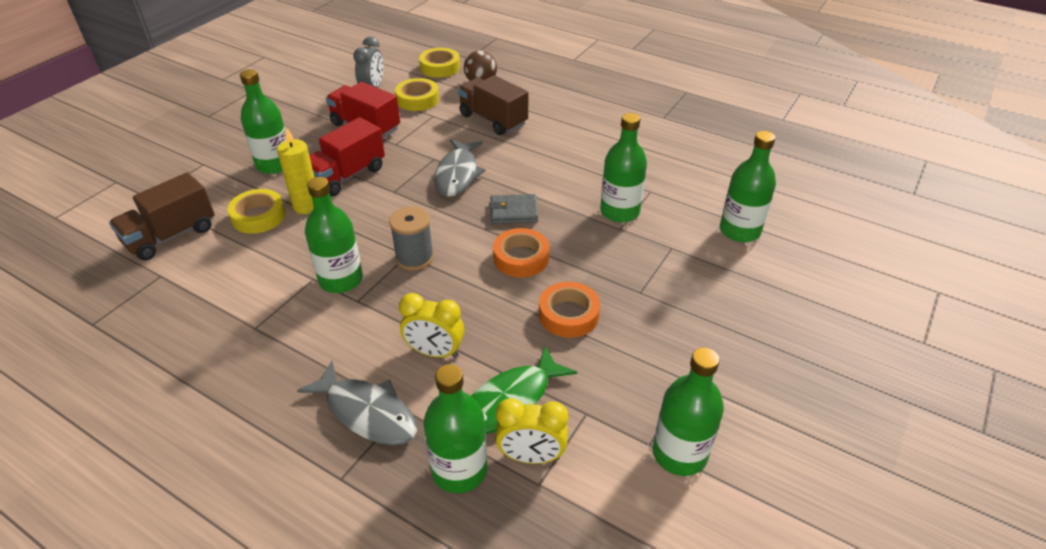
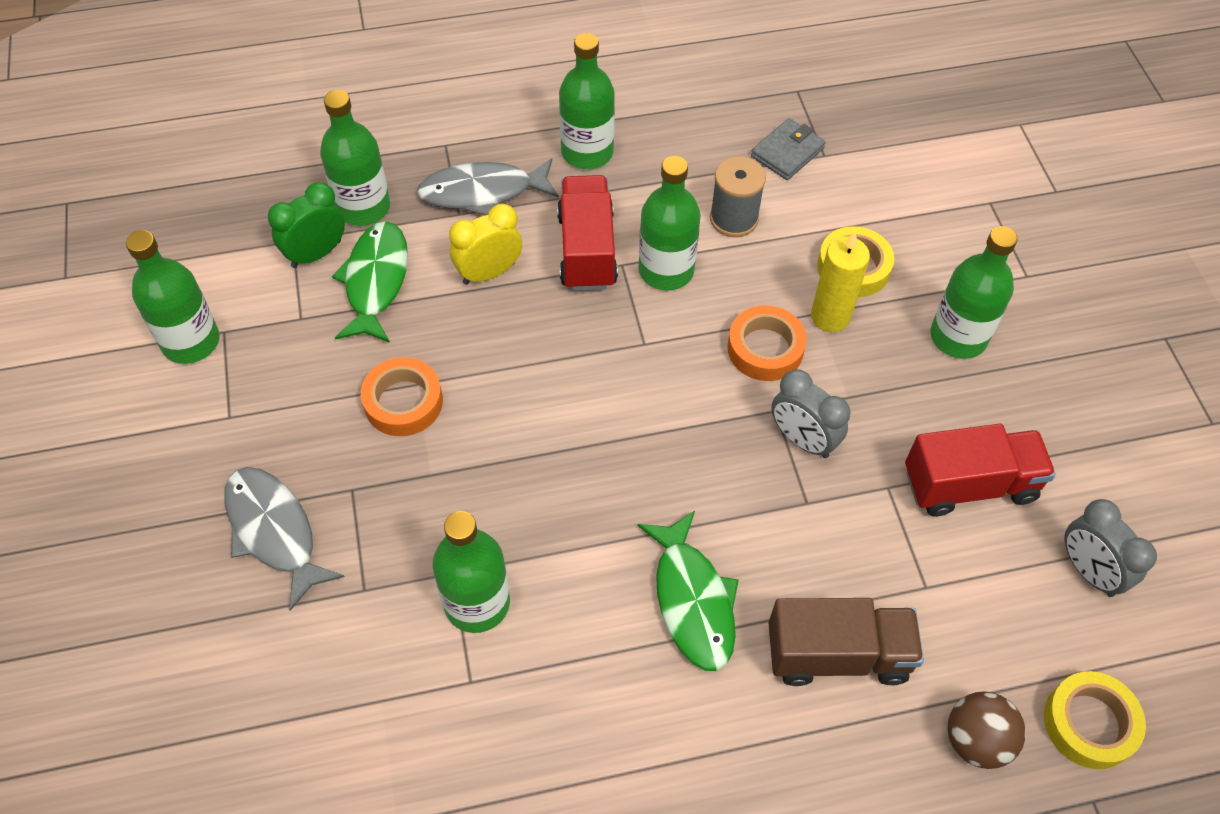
camera: 135 degrees right, 15 degrees up
(171, 236) = (889, 188): brown truck -> none
(347, 176) = (858, 388): red truck -> red truck (586, 250)
(400, 176) = (802, 440): none -> grey clock
(414, 258) = (632, 346): grey spool -> grey spool (733, 219)
(417, 99) = (996, 604): yellow tape -> none
(457, 174) = (742, 500): grey fish -> grey fish (274, 531)
(513, 212) = (604, 494): grey wallet -> grey wallet (787, 152)
(521, 258) = (523, 433): orange tape -> orange tape (765, 349)
(525, 160) = (692, 600): none -> green fish
(531, 456) = (316, 254): yellow clock -> green clock
(739, 231) = (293, 697): green bottle -> green bottle (587, 152)

